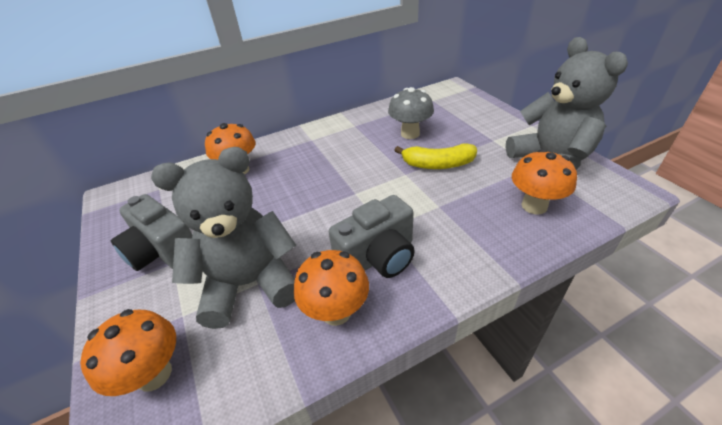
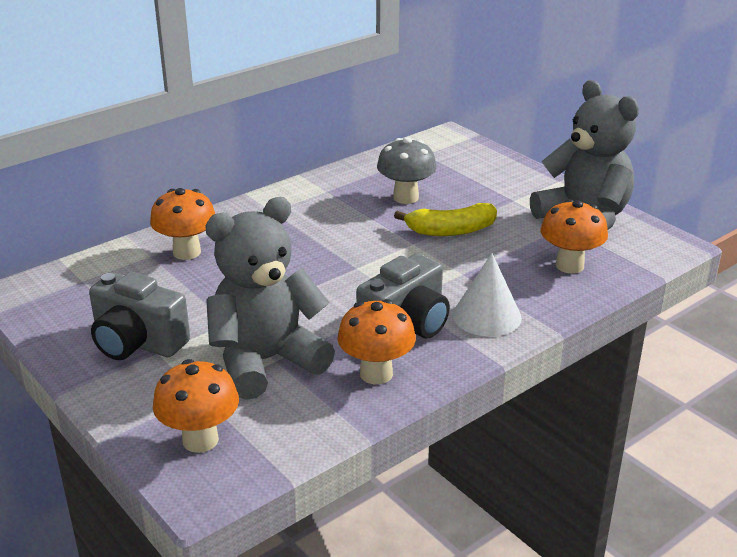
camera: 15 degrees left, 10 degrees down
(451, 254) = (487, 316): none -> white cone

